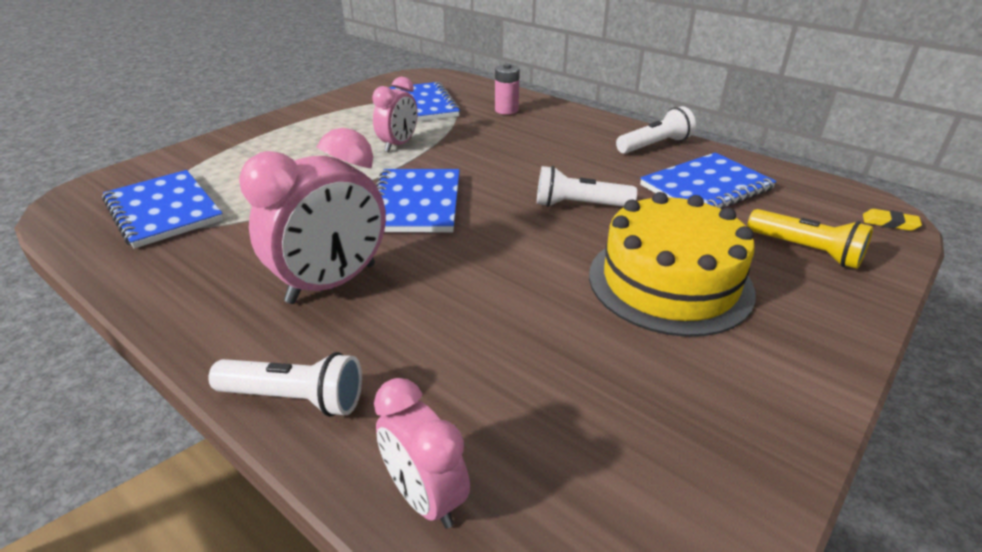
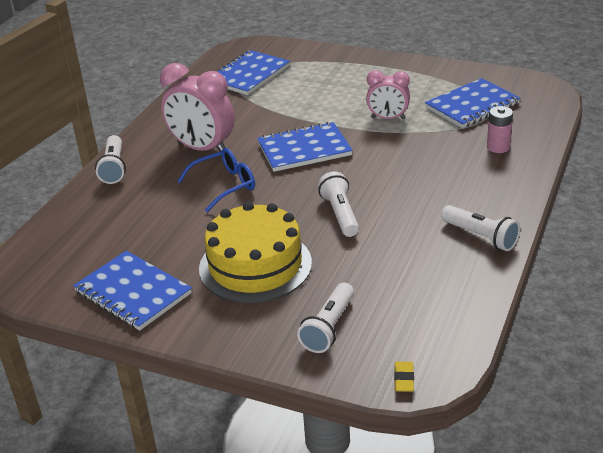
camera: 75 degrees right, 0 degrees up
(425, 497) = (67, 216): pink clock -> none
(455, 278) = (225, 185): none -> blue glasses
(706, 187) = (410, 272): blue notebook -> blue notebook (133, 292)
(806, 250) = (328, 327): yellow flashlight -> white flashlight

